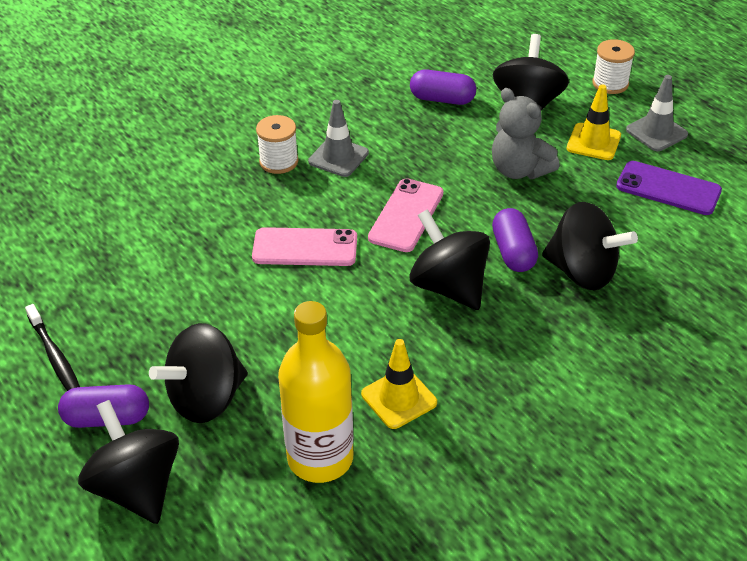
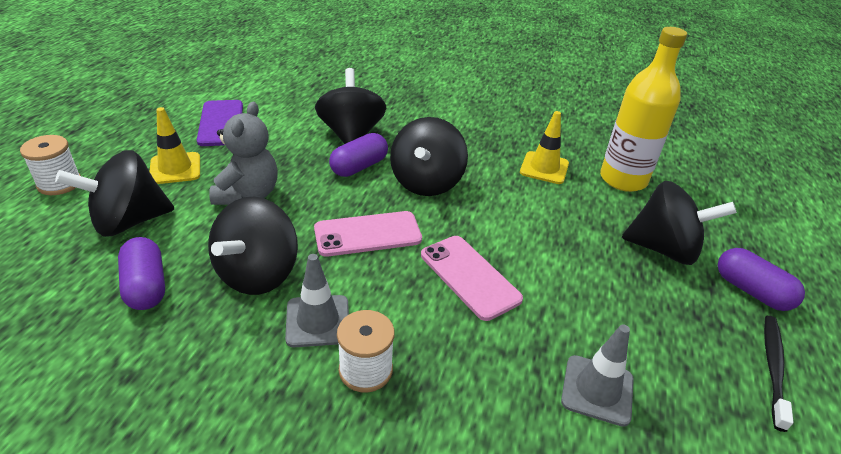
camera: 130 degrees left, 5 degrees down
(136, 488) = (755, 242): black spinning top -> black spinning top (258, 274)
(656, 132) = (140, 143): grey traffic cone -> grey traffic cone (597, 390)

